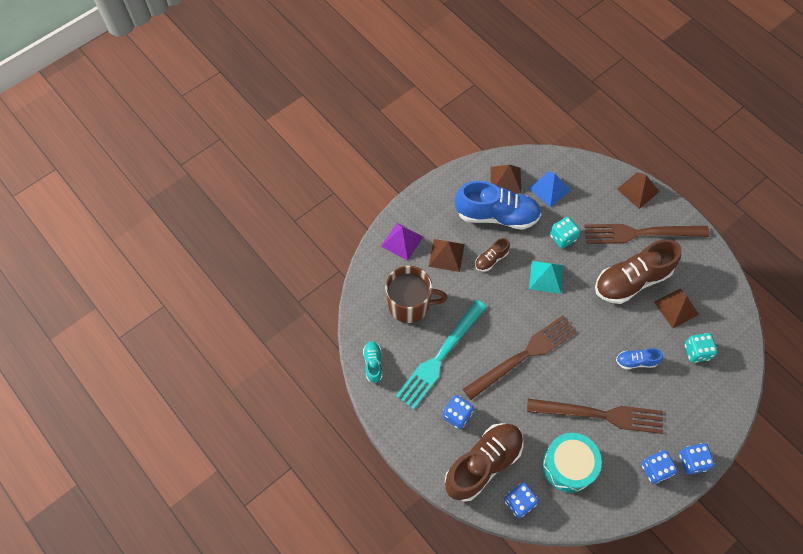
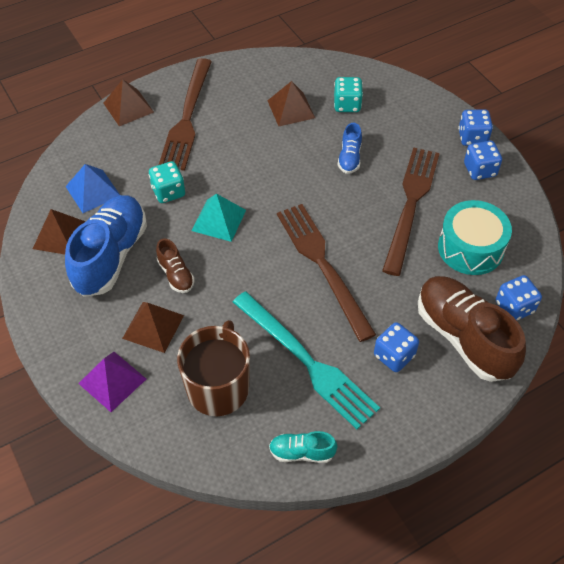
camera: 80 degrees left, 10 degrees down
(631, 280) = (246, 139): brown shoe -> none

